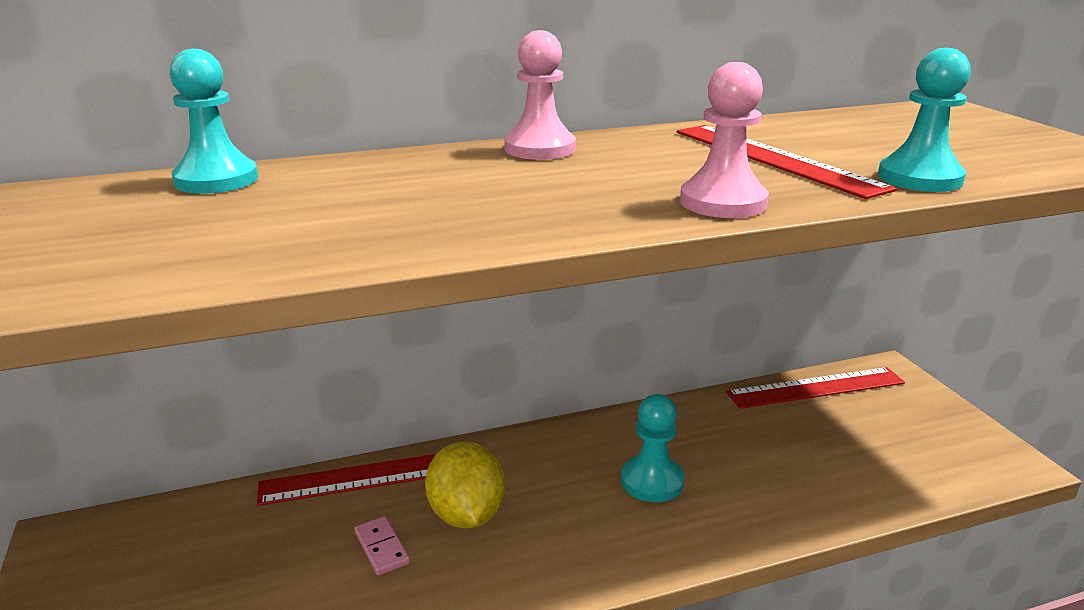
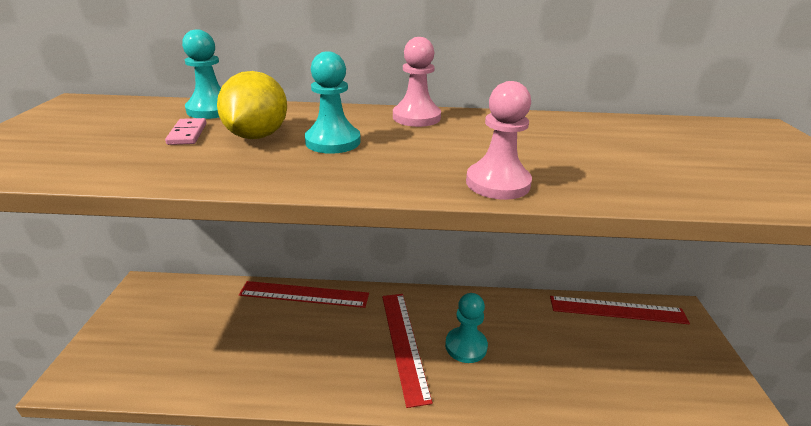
camera: 20 degrees right, 5 degrees up
(381, 548) = (286, 341): pink domino -> pink domino (187, 134)
(466, 515) = (343, 335): yellow lemon -> yellow lemon (257, 136)
(775, 159) = (574, 152): red ruler -> red ruler (404, 344)
(919, 178) = (678, 191): turquoise pawn -> turquoise pawn (333, 142)

